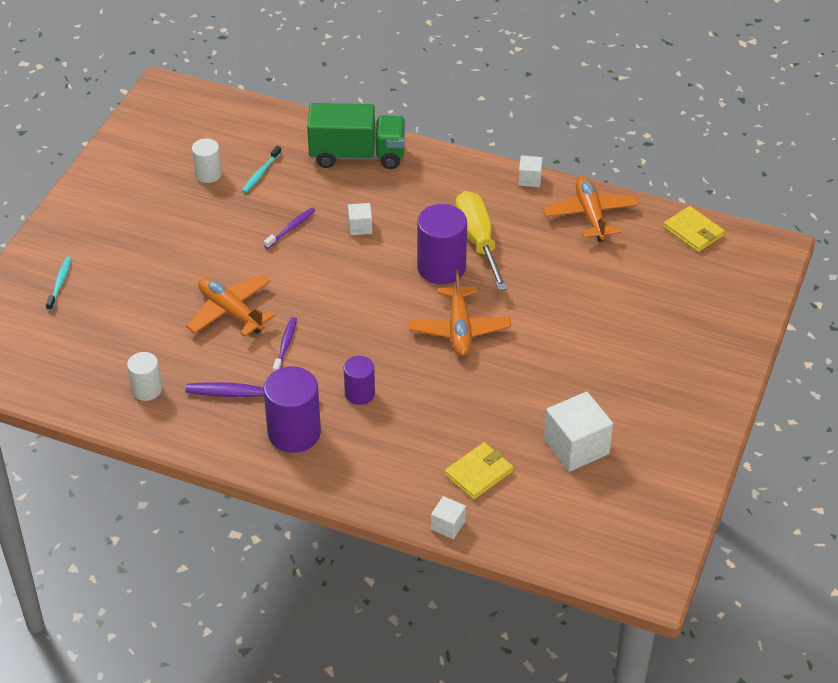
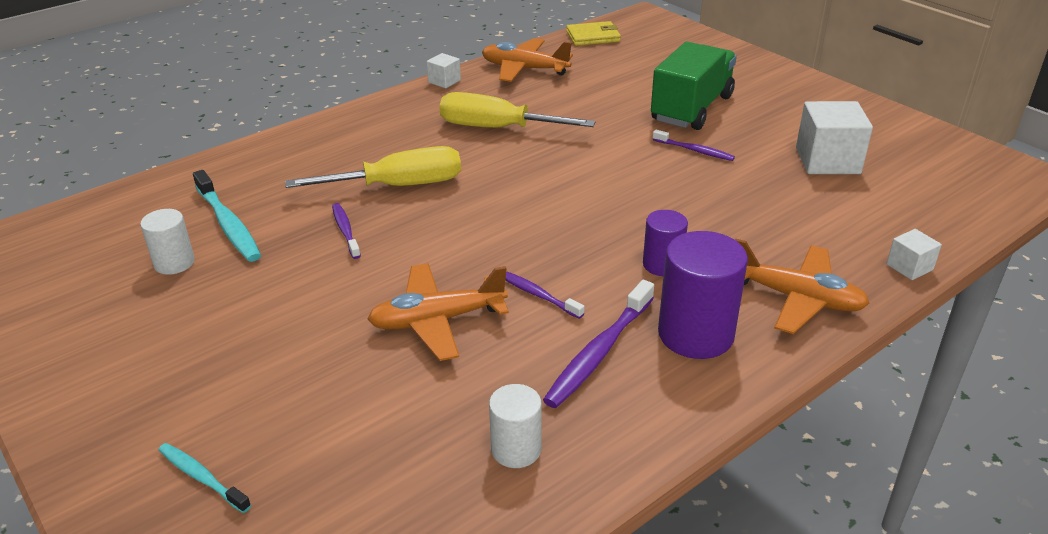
camera: 60 degrees left, 10 degrees down
(261, 173) = (228, 224): turquoise toothbrush -> turquoise toothbrush, size x1.69
(357, 155) = (288, 155): green truck -> green truck (691, 108)
(360, 227) = (399, 186): white cube -> yellow screwdriver
(441, 267) = (513, 158): purple cylinder -> none
(459, 329) = (613, 174): orange plane -> orange plane (797, 298)
(479, 473) = (836, 224): yellow wallet -> none
(531, 363) = (694, 150): none -> purple toothbrush

